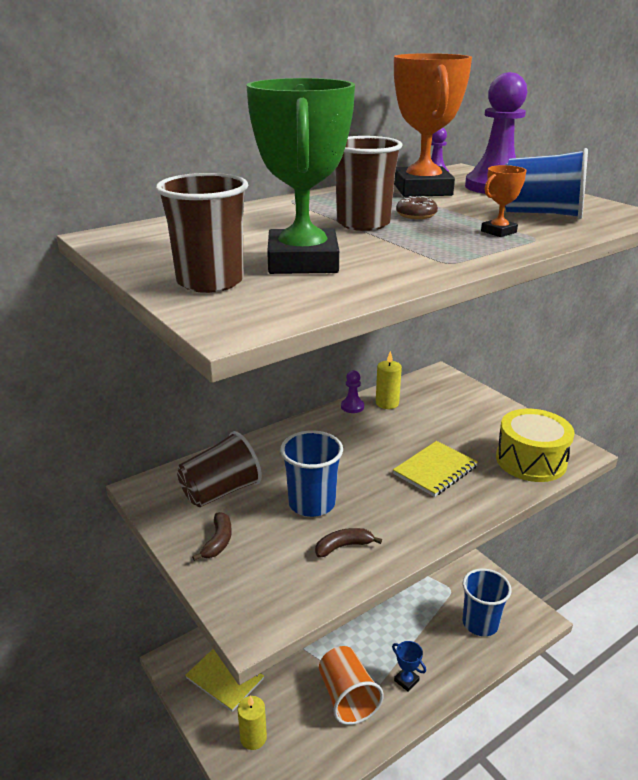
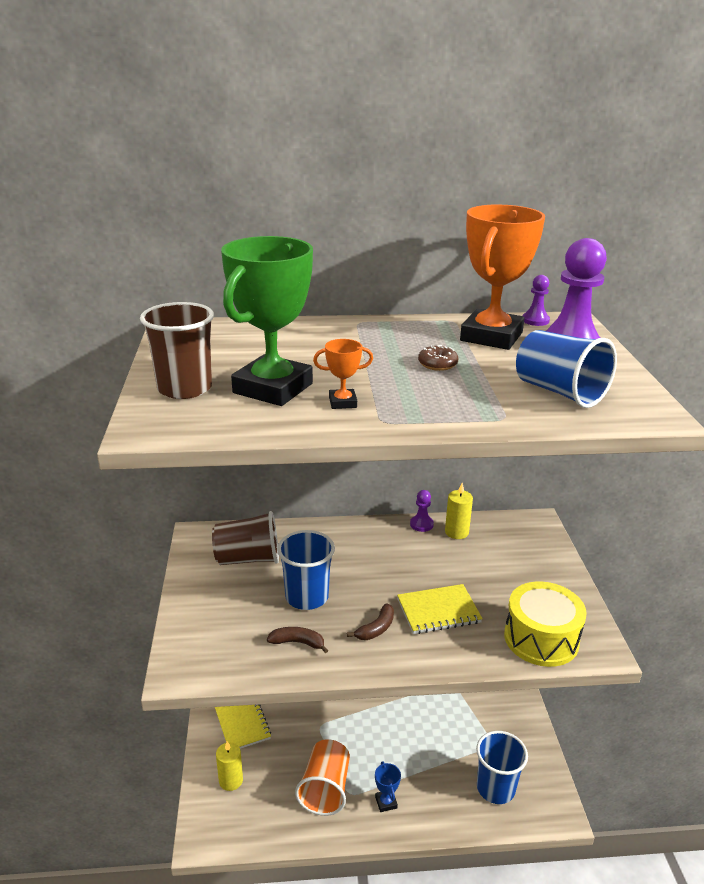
camera: 30 degrees right, 0 degrees up
(218, 541) = (211, 598): brown banana -> brown banana (376, 629)
(363, 224) = (377, 362): brown cup -> none
(498, 232) = (481, 401): orange trophy -> orange trophy (342, 402)

